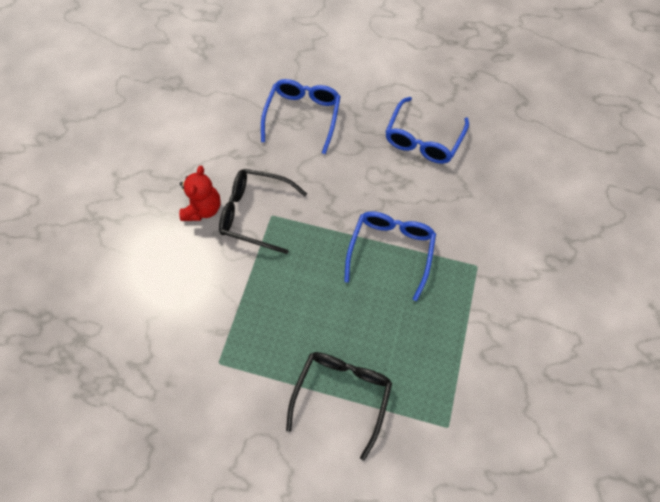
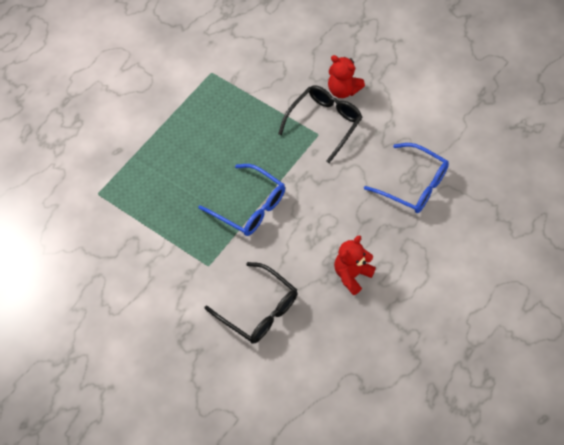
camera: 110 degrees right, 5 degrees down
(342, 396) = (152, 137): black glasses -> black glasses (258, 310)
(423, 139) = (352, 275): blue glasses -> red teddy bear

